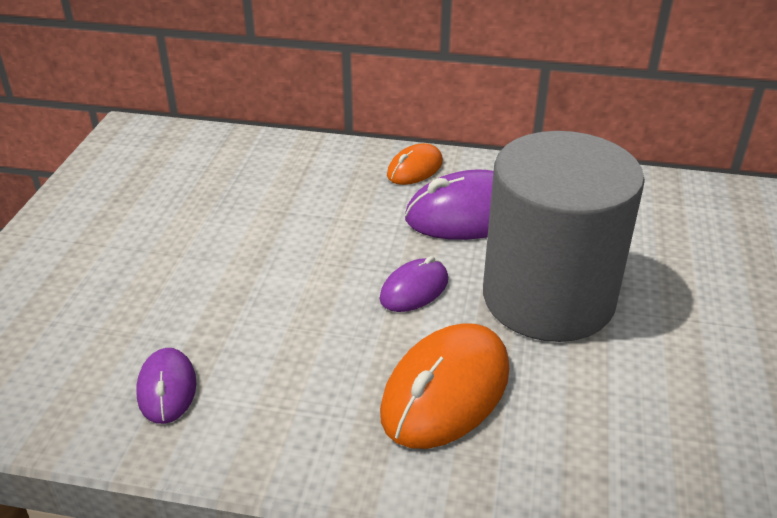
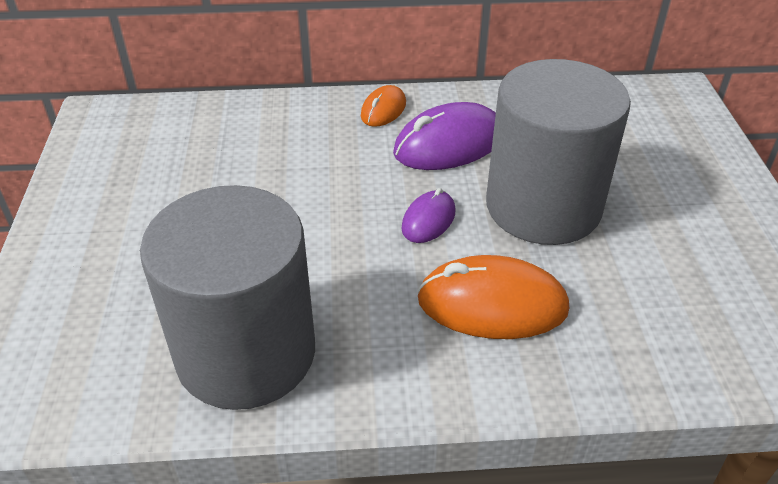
camera: 15 degrees left, 5 degrees up
(167, 389) = (246, 353): purple mouse -> grey cylinder
(446, 391) = (492, 304): orange mouse -> orange mouse turned 75 degrees clockwise

